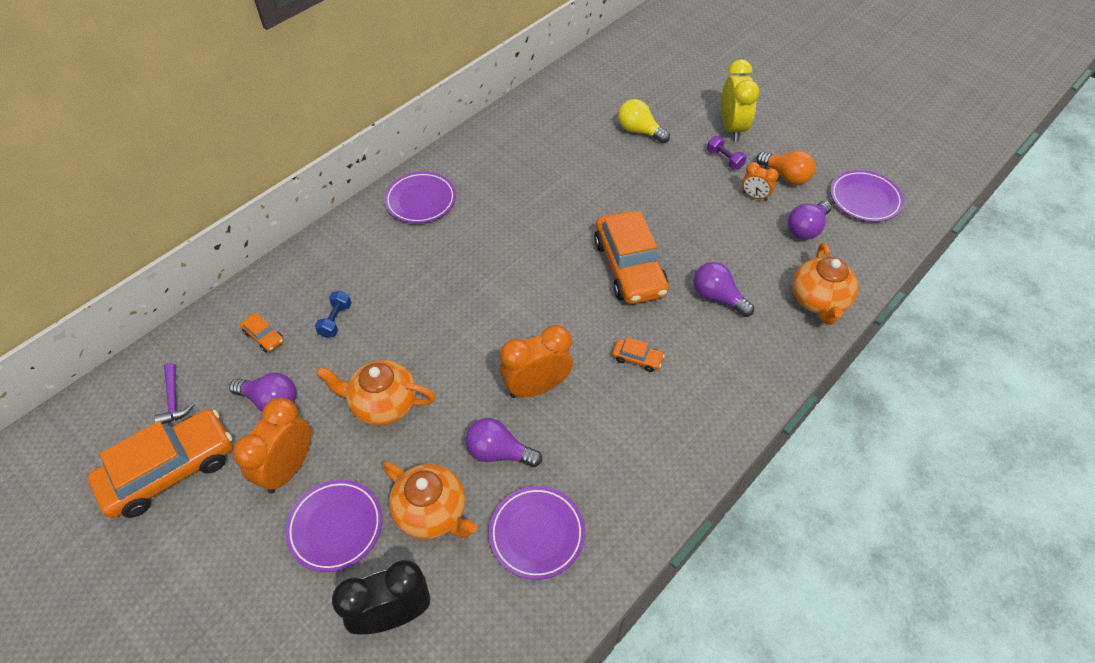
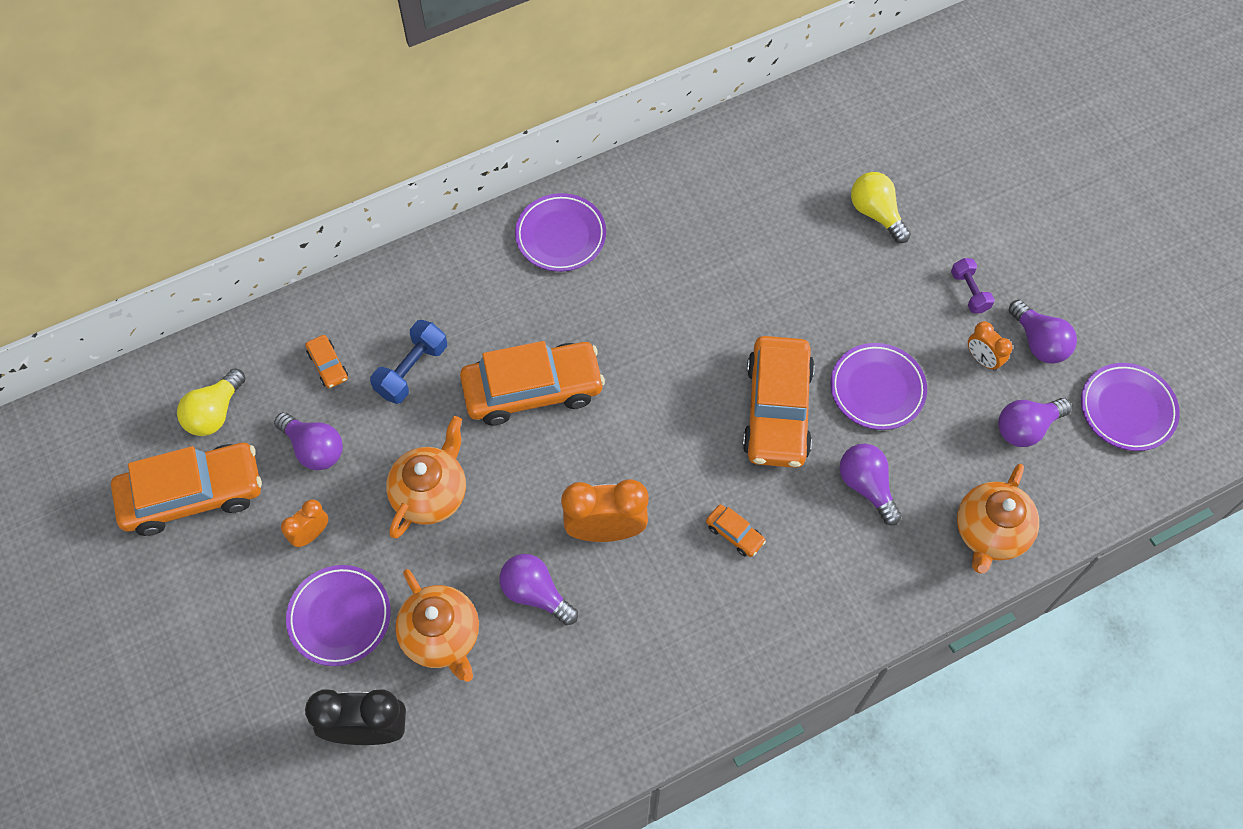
camera: 20 degrees right, 10 degrees up
(174, 400) = (215, 413): purple hammer -> yellow light bulb
(288, 468) = (311, 534): orange clock -> orange clock, size x0.55
(335, 320) = (411, 370): blue dumbbell -> blue dumbbell, size x1.51
(383, 404) = (431, 493): orange teapot -> orange teapot turned 90 degrees clockwise
(439, 306) = (533, 390): none -> orange car
(537, 534) = (541, 699): purple plate -> purple plate (877, 389)
(731, 128) = (1002, 246): yellow clock -> none
(785, 176) = (1039, 342): orange light bulb -> purple light bulb

